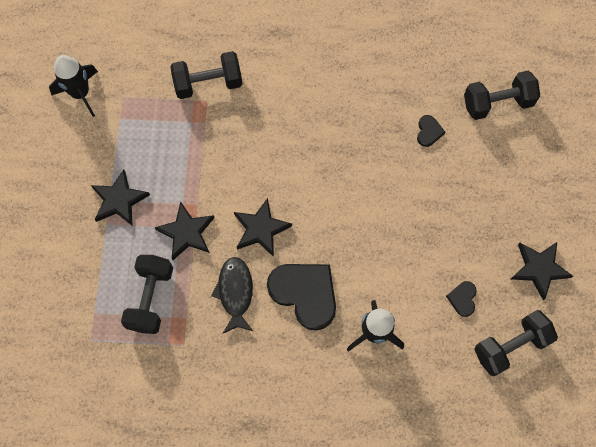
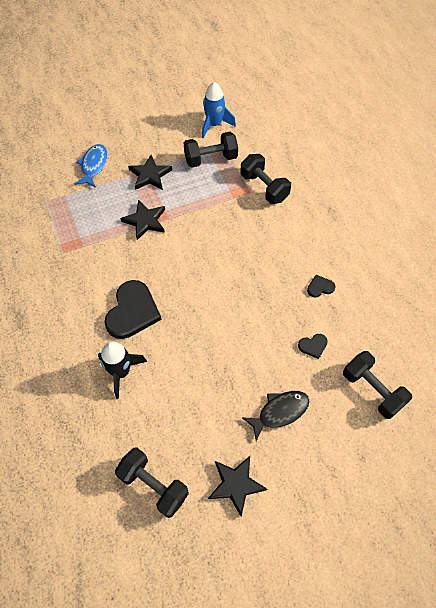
camera: 65 degrees right, 10 degrees down
(65, 261) = (93, 166): none -> blue fish
(81, 93) = (214, 125): black rocket -> blue rocket
(151, 298) = (88, 221): black dumbbell -> black dumbbell (211, 159)
(235, 292) = (114, 267): black fish -> black fish (280, 412)
(261, 229) = (169, 263): black star -> none
(462, 298) = (179, 429): black heart -> black heart (320, 287)

